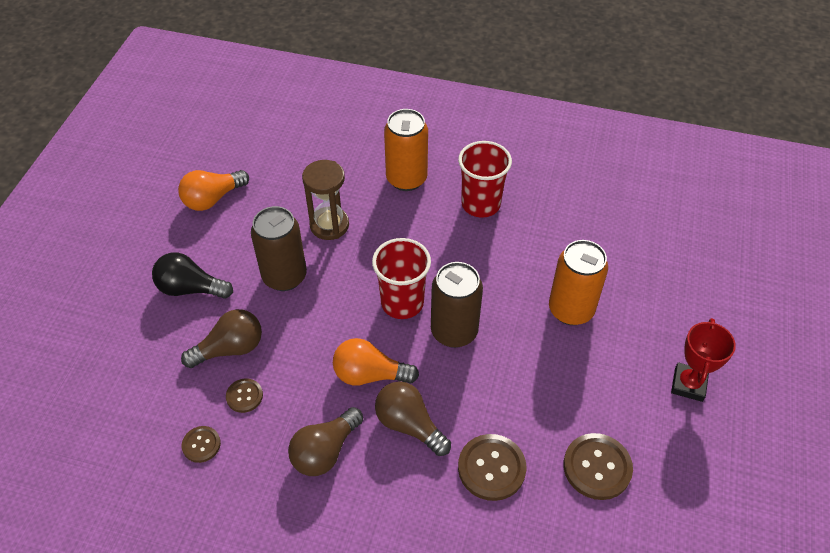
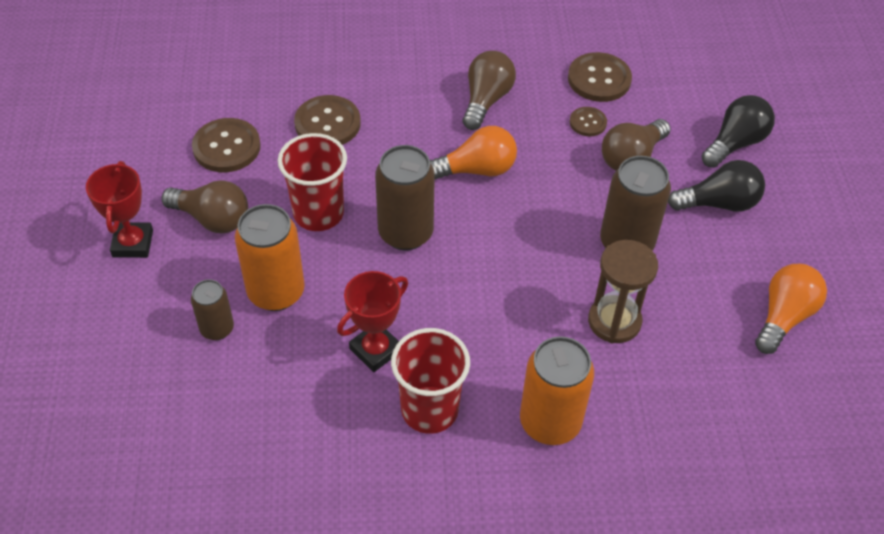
camera: 160 degrees right, 0 degrees up
(133, 337) = (735, 143): none -> black light bulb
(201, 445) = (599, 79): brown button -> brown button, size x1.76
(402, 303) = (477, 249): red cup -> red cup (318, 213)
(409, 425) = (418, 138): brown light bulb -> brown light bulb (212, 219)
(505, 249) = (375, 350): none -> red trophy
(620, 293) = (217, 329): none -> brown can

